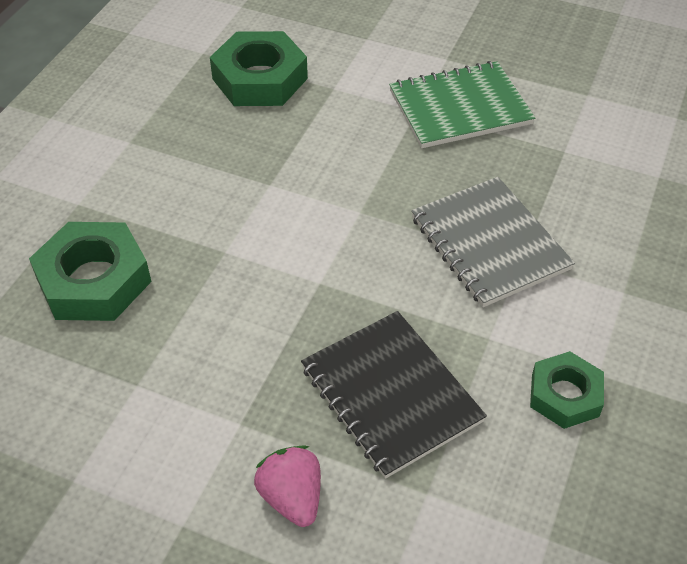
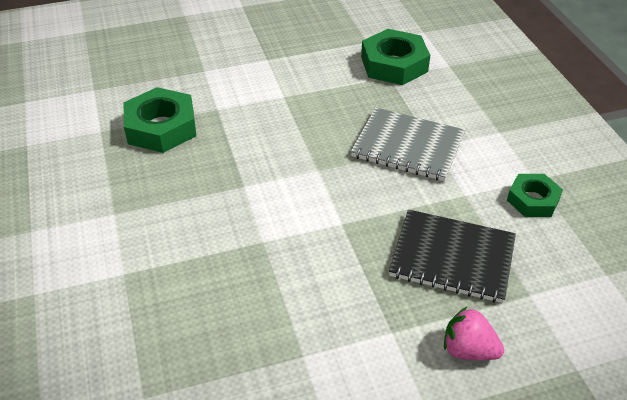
camera: 40 degrees left, 5 degrees down
(94, 280) = (196, 313): green nut -> green nut (394, 64)
(460, 108) = (306, 82): green notebook -> none

